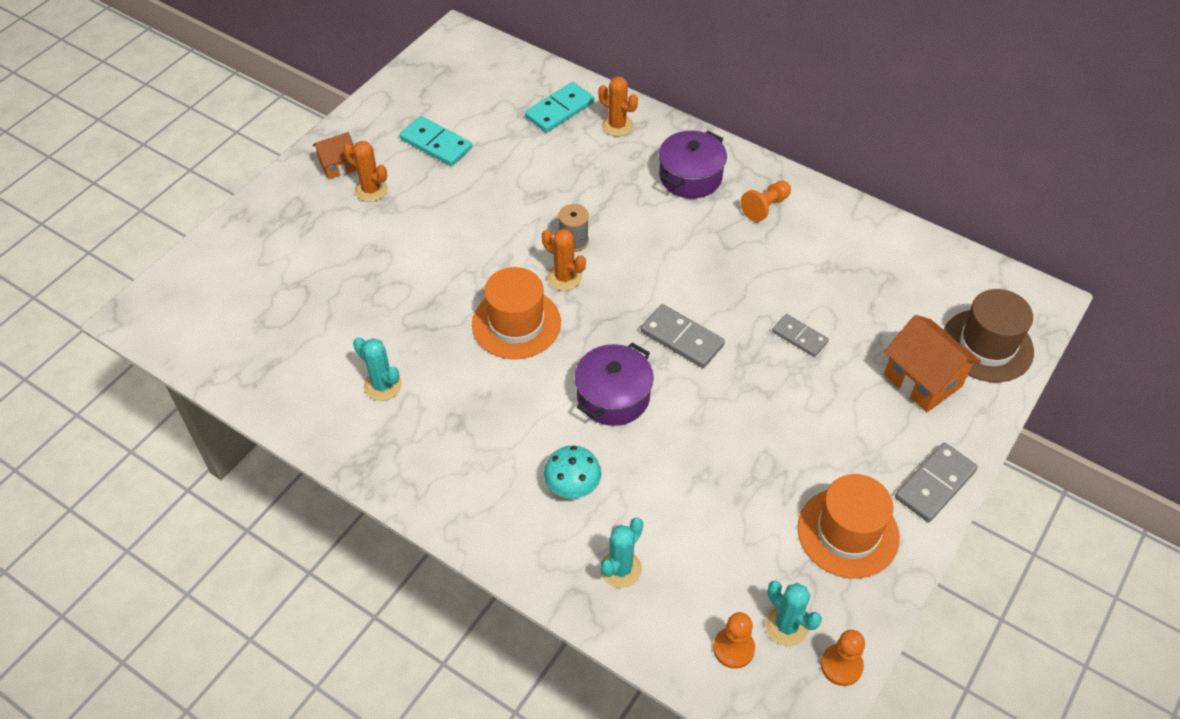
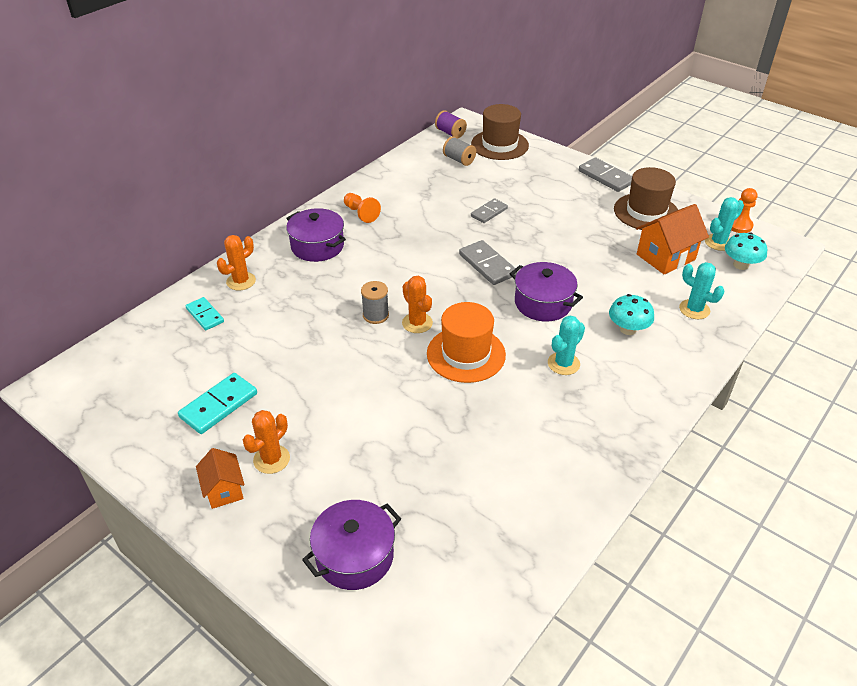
camera: 85 degrees left, 10 degrees down
(264, 258) = (354, 556): none -> purple pot
(382, 386) = (534, 446): turquoise cactus -> turquoise cactus (563, 364)
(560, 110) = (205, 315): turquoise domino -> turquoise domino, size x0.66
(564, 277) = (417, 323): orange cactus -> orange cactus turned 75 degrees counterclockwise
(682, 338) = (487, 265): grey domino -> grey domino turned 75 degrees counterclockwise
(733, 648) = (740, 265): orange pawn -> turquoise mushroom
(848, 532) = (646, 212): orange hat -> brown hat
(922, 380) = (527, 170): orange house -> orange house (665, 257)
(926, 298) = (459, 160): none -> grey spool
(1000, 284) = (450, 133): none -> purple spool

